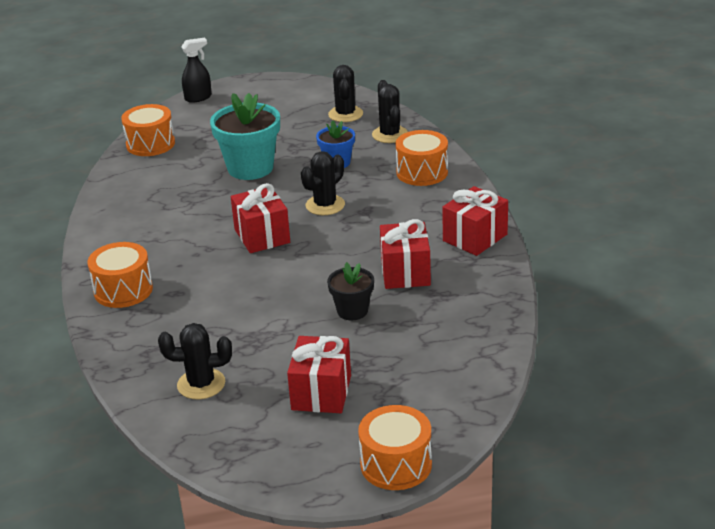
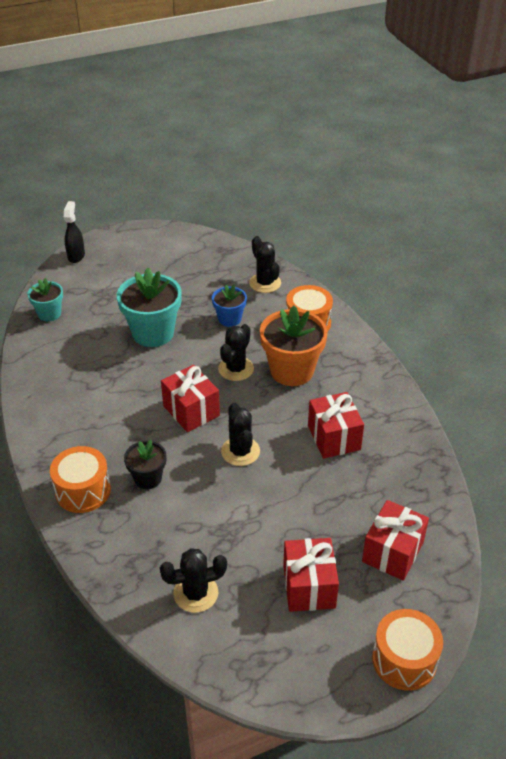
camera: 15 degrees left, 10 degrees up
(150, 144) = (49, 314): orange drum -> turquoise flower pot
(198, 98) = (76, 256): black spray bottle -> black spray bottle turned 45 degrees counterclockwise
(345, 114) = (217, 263): black cactus -> black cactus (240, 451)
(352, 311) = (303, 488): black flower pot -> black flower pot (148, 478)
(385, 212) = (291, 371): none -> orange flower pot
(475, 237) = (379, 391): red gift -> red gift (392, 552)

